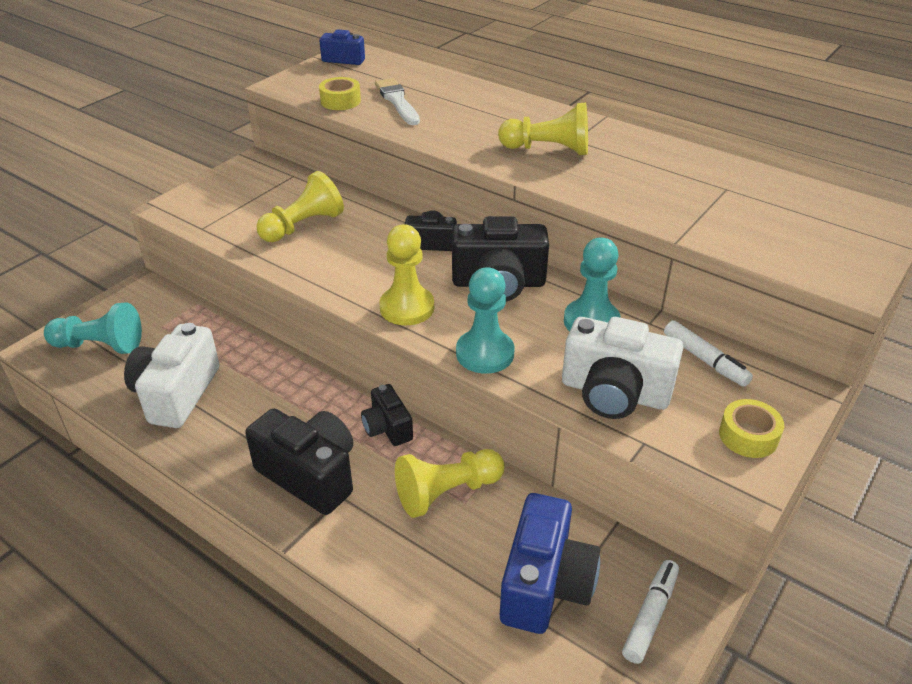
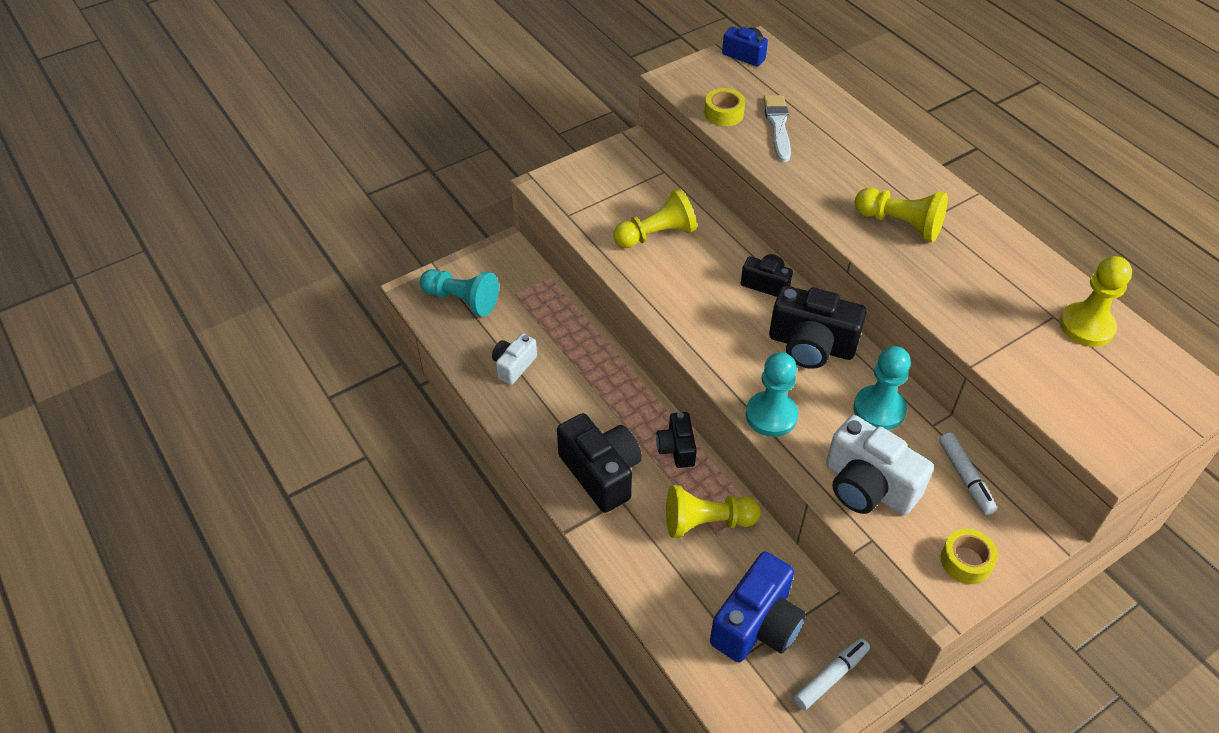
camera: 20 degrees right, 10 degrees up
(176, 394) = (514, 366): white camera -> white camera, size x0.57
(407, 308) = (720, 350): yellow pawn -> yellow pawn (1086, 326)

